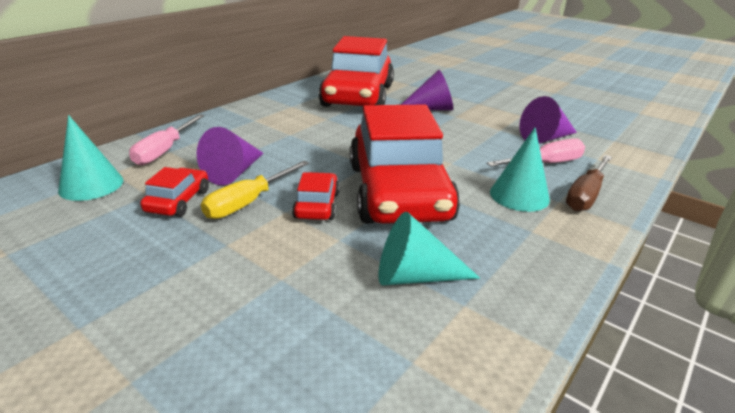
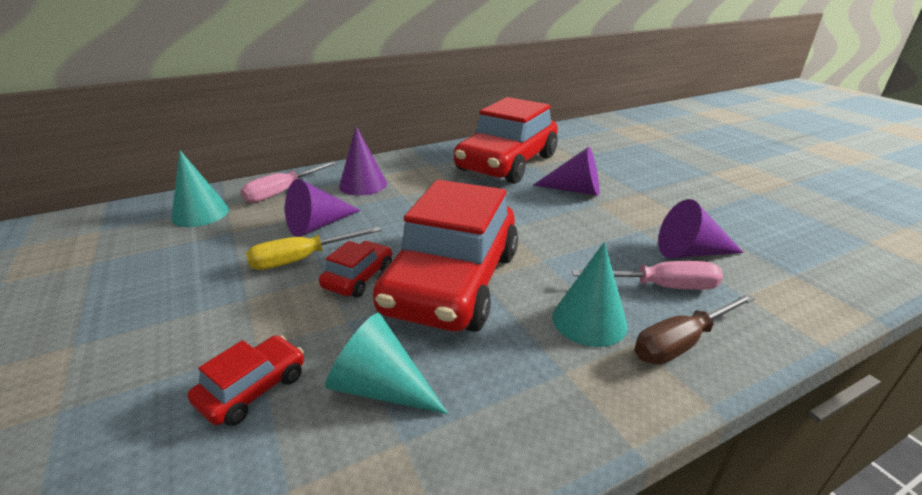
camera: 25 degrees right, 0 degrees up
(178, 201) = (248, 244): red car -> red car (253, 389)
(243, 132) = (363, 184): none -> purple cone

